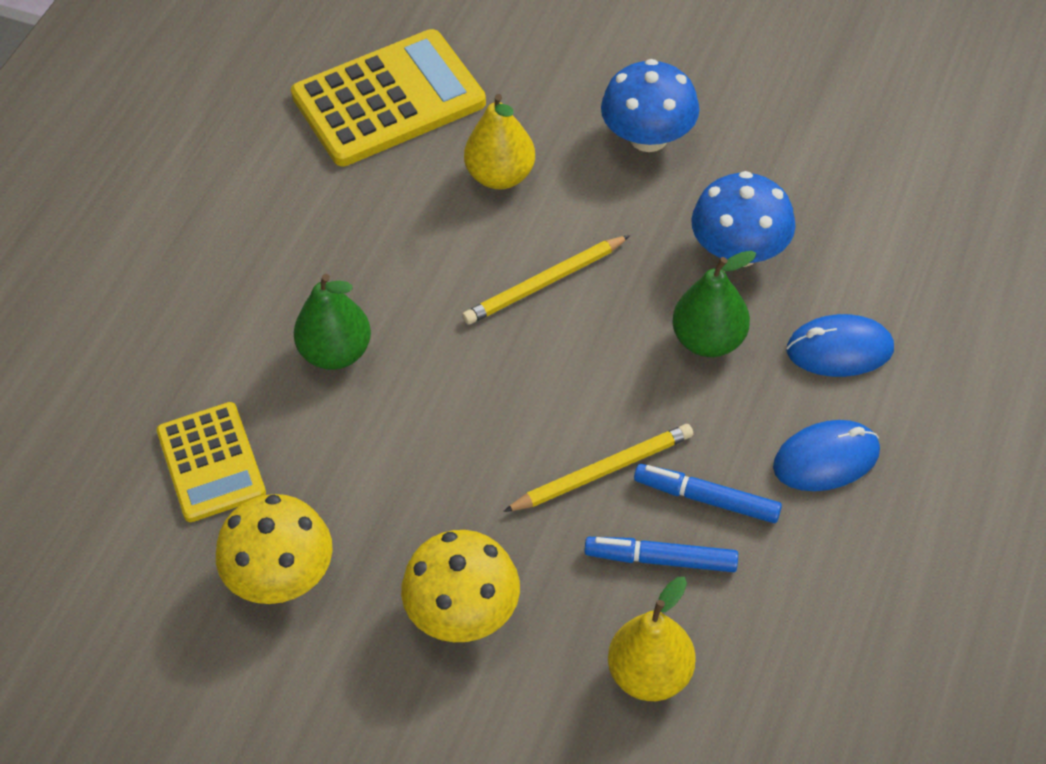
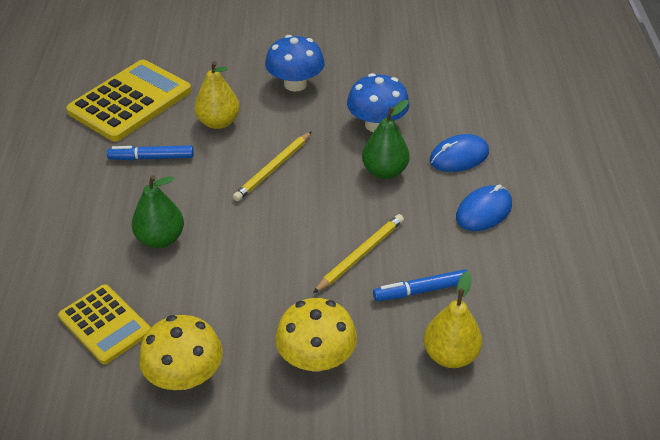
camera: 25 degrees left, 10 degrees down
(707, 499) = (429, 251): blue marker -> blue marker (151, 158)

